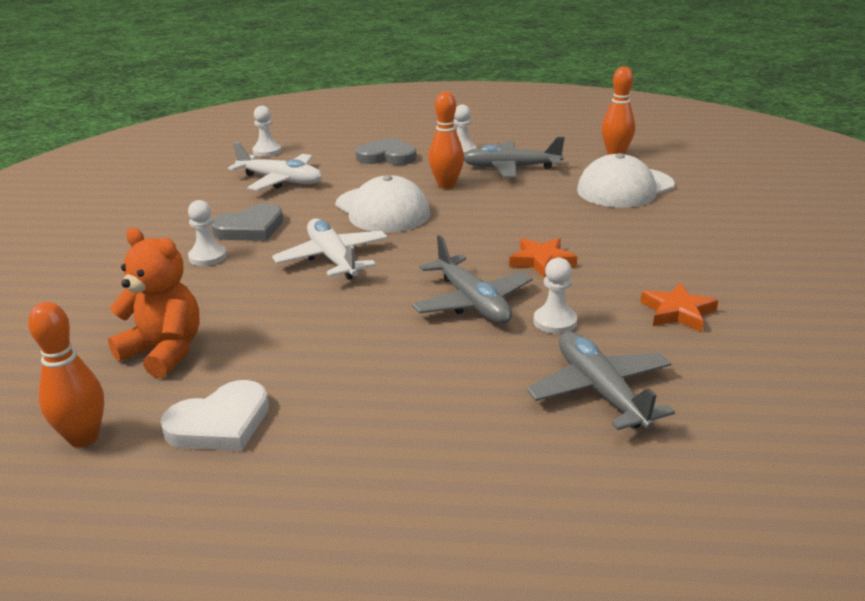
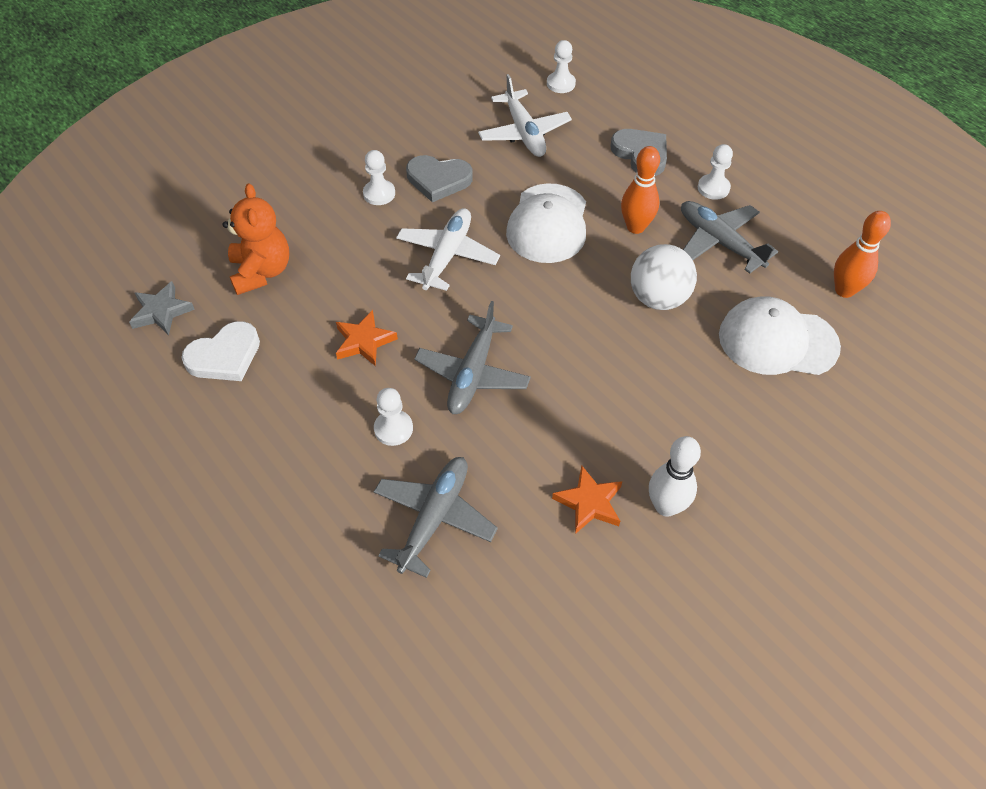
camera: 45 degrees right, 25 degrees up
(84, 438) = (161, 311): orange bowling pin -> grey star
(220, 423) = (225, 356): white heart -> white heart turned 45 degrees counterclockwise
(523, 205) = (658, 298): none -> white ball
(541, 261) = (576, 372): orange star -> orange star (364, 341)
(555, 322) = (496, 437): white pawn -> white pawn (393, 429)
(720, 284) = (666, 506): none -> white bowling pin

